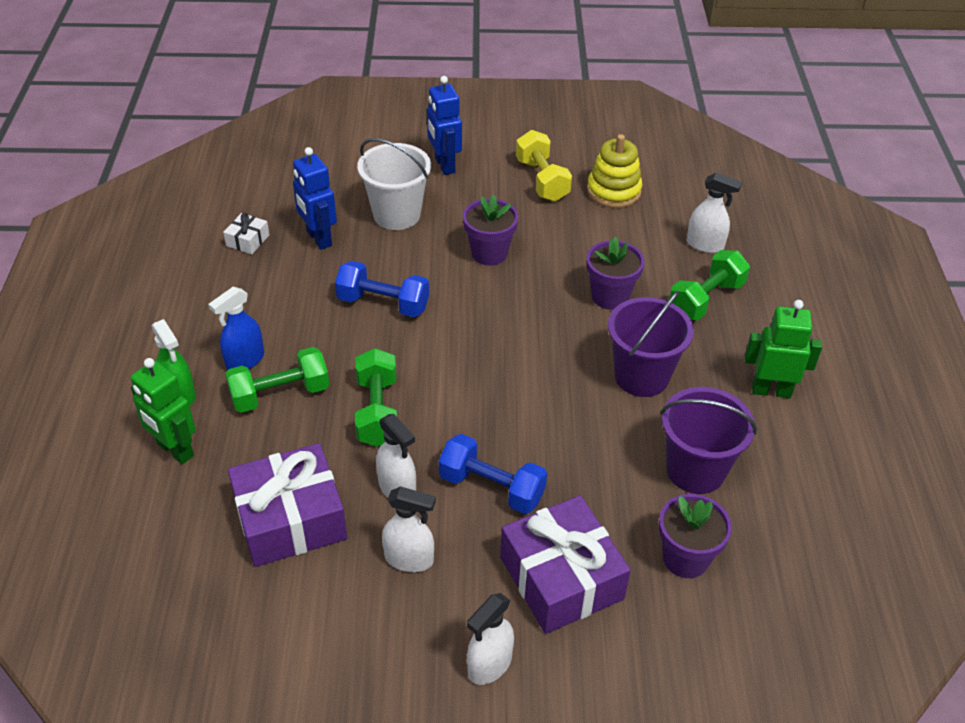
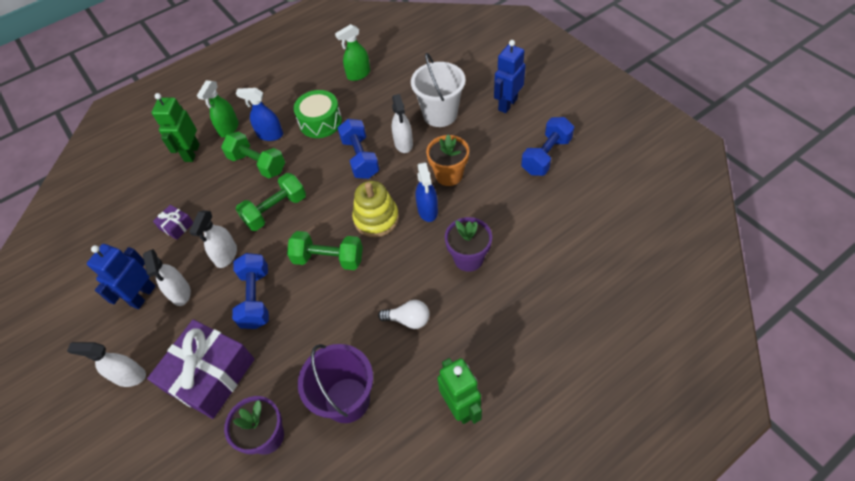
camera: 60 degrees right, 10 degrees up
(247, 240) = (358, 74): white gift -> green spray bottle
(283, 308) = (320, 122): none -> green drum
(290, 519) = (176, 226): purple gift -> purple gift, size x0.45
(318, 238) = (387, 98): blue robot -> blue robot (143, 296)
(489, 253) = (449, 175): purple flower pot -> orange flower pot
(519, 292) = (427, 210): none -> blue spray bottle
(542, 180) = (546, 156): yellow dumbbell -> blue dumbbell
(613, 191) = (577, 197): yellow stacking toy -> yellow stacking toy (376, 218)
(641, 376) = (408, 320): purple bucket -> white light bulb
(705, 245) = (577, 281): white spray bottle -> white spray bottle (403, 144)
(706, 299) = (518, 314): green dumbbell -> green dumbbell (328, 259)

